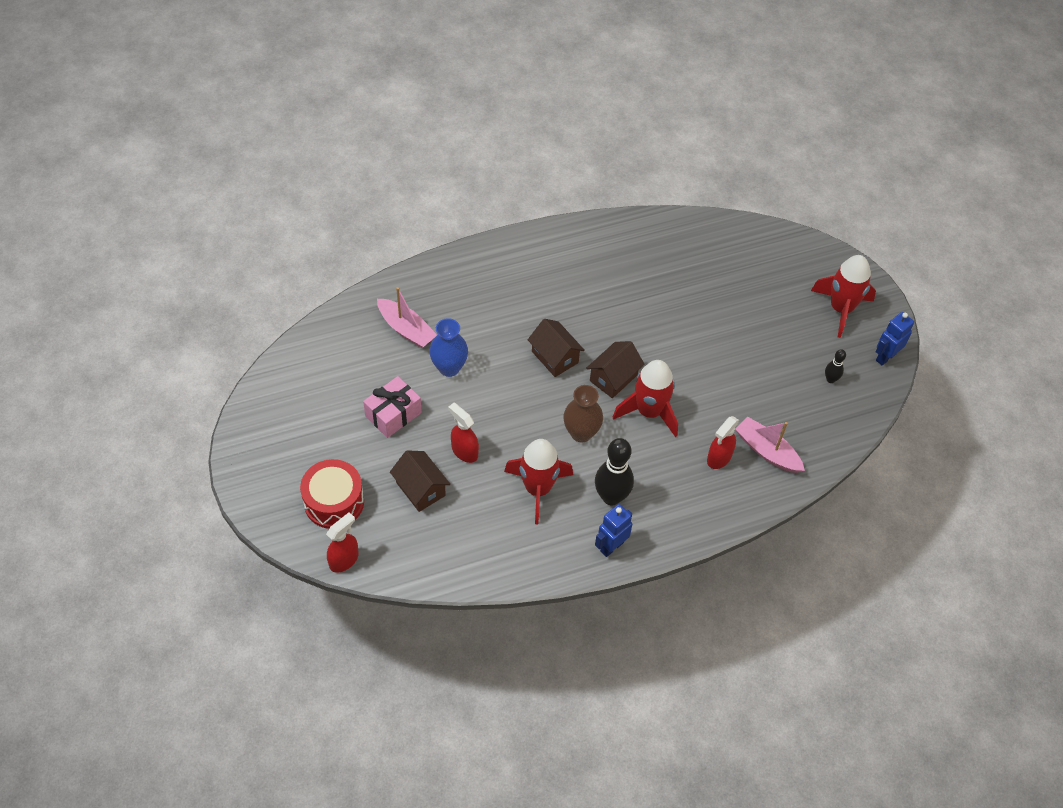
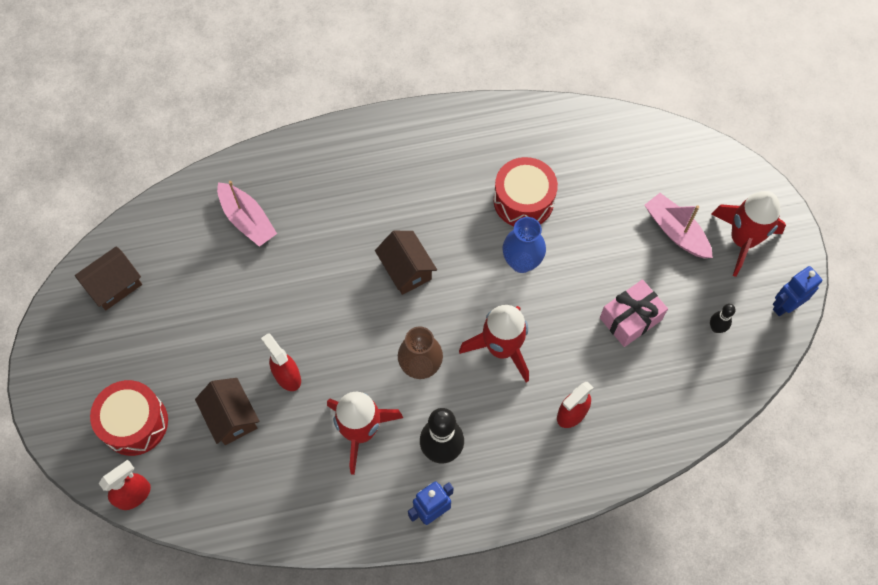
camera: 10 degrees right, 10 degrees up
(393, 414) = (216, 322): pink gift -> pink gift (630, 319)
(449, 368) = (287, 272): blue vase -> blue vase (521, 262)
(613, 378) = (468, 302): brown house -> brown house (114, 285)
(647, 293) = (523, 201): none -> red drum
(767, 451) = (628, 411): pink boat -> pink boat (676, 231)

